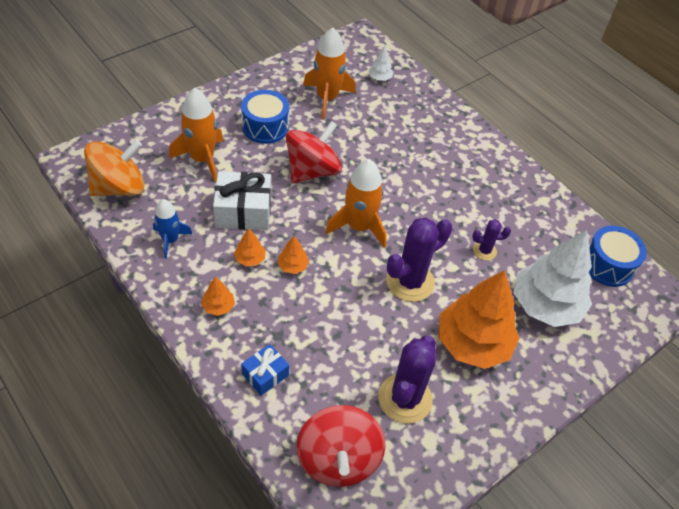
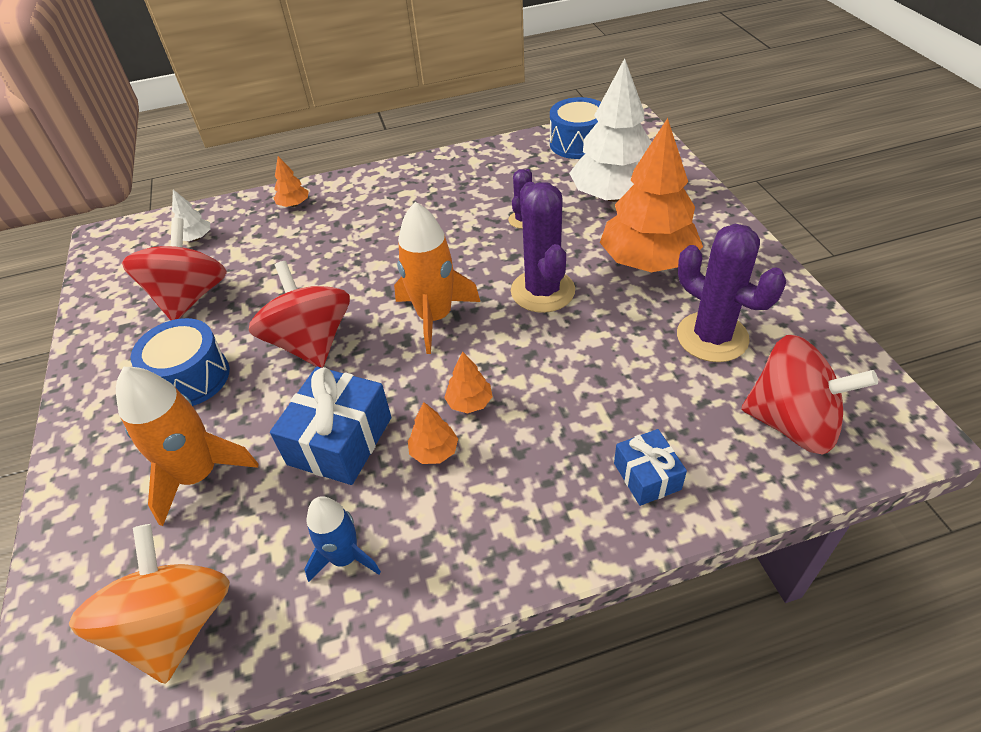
camera: 60 degrees left, 5 degrees down
(218, 306) = (507, 512): orange tree -> orange tree (294, 204)
(243, 211) = (340, 441): white gift -> blue gift
(327, 98) = (190, 297): orange rocket -> red spinning top

